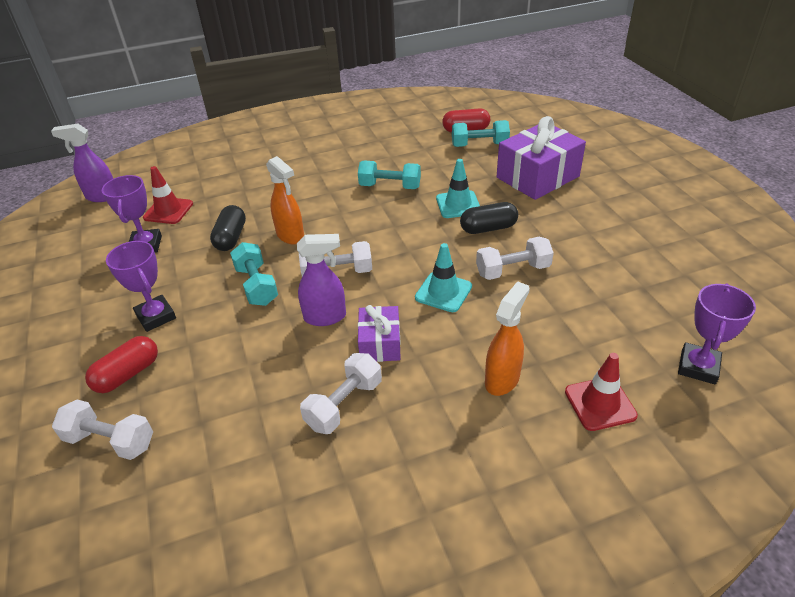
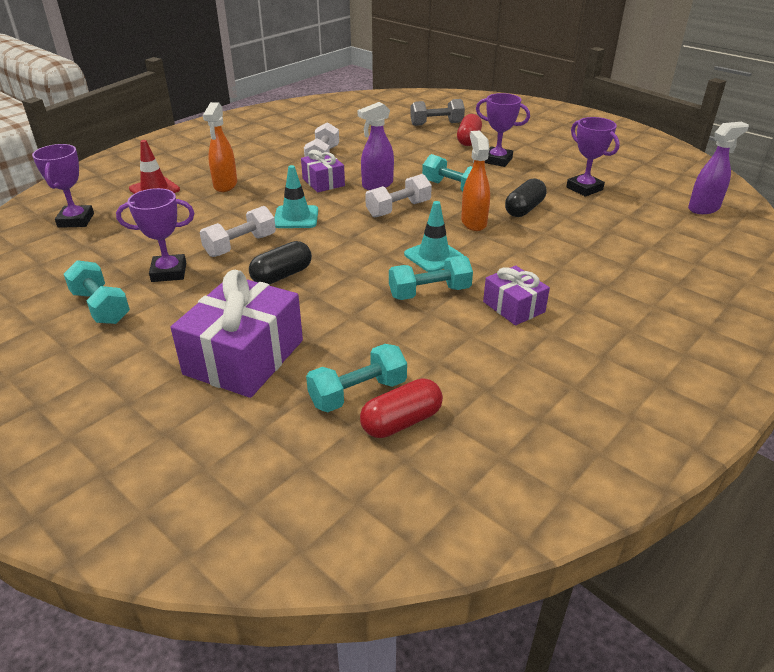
camera: 150 degrees right, 5 degrees down
(110, 441) = (436, 124): white dumbbell -> grey dumbbell
(168, 211) = (619, 213): red traffic cone -> none
(231, 238) = (524, 209): black capsule -> black capsule turned 60 degrees clockwise
(290, 236) = (473, 222): orange spray bottle -> orange spray bottle turned 60 degrees clockwise
(347, 164) = (513, 307): none -> purple gift
(458, 204) = (331, 292): turquoise traffic cone -> turquoise traffic cone (434, 256)
(585, 257) = (169, 272): none -> purple trophy
(642, 238) = (101, 307): none -> turquoise dumbbell

